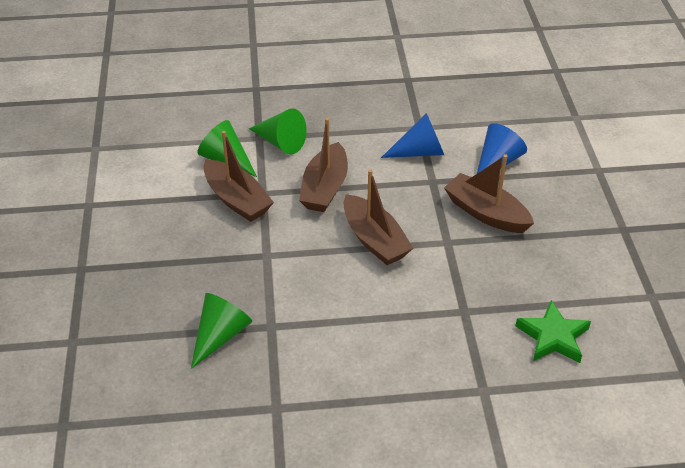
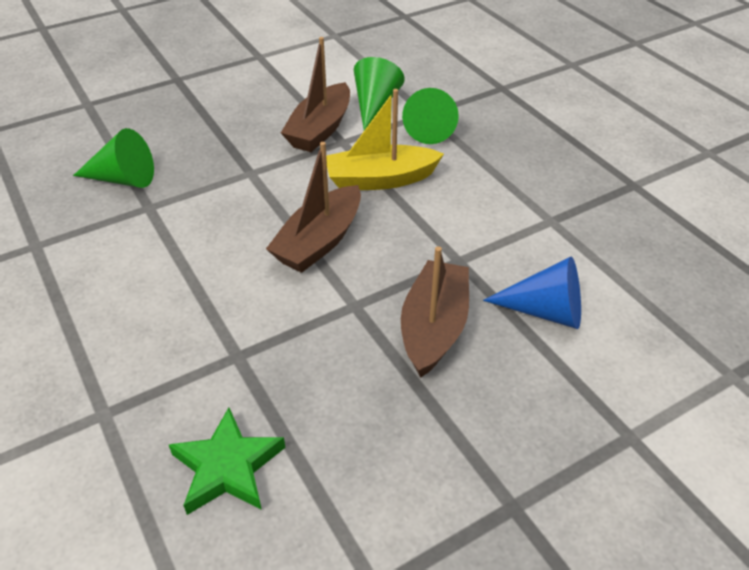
camera: 65 degrees right, 0 degrees up
(325, 188) = (380, 179): brown boat -> yellow boat
(419, 152) = (504, 234): blue cone -> none

